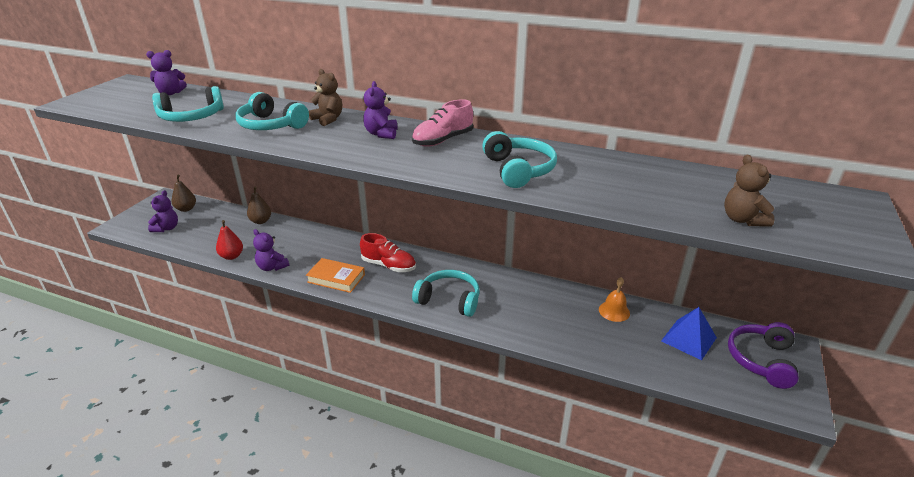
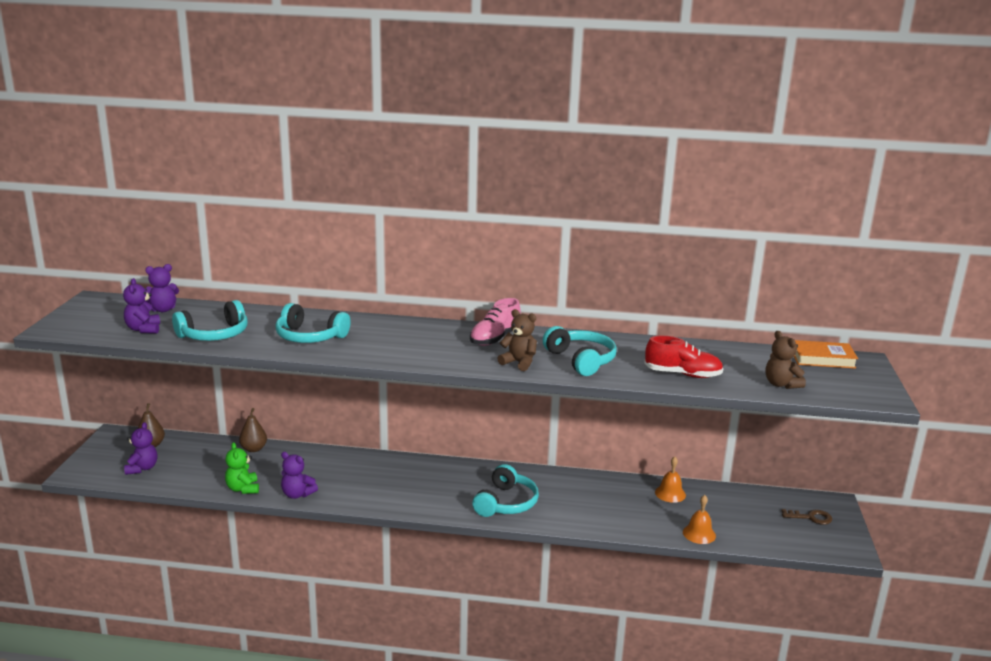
camera: 15 degrees left, 10 degrees down
(232, 256) = (243, 489): red pear -> green teddy bear
(328, 119) = (365, 326): brown teddy bear -> brown teddy bear (519, 363)
(336, 278) = (376, 497): orange book -> orange book (822, 359)
(381, 134) = (431, 337): purple teddy bear -> purple teddy bear (143, 329)
(389, 265) = (427, 478): red shoe -> red shoe (683, 374)
(449, 300) = (506, 503): turquoise headphones -> turquoise headphones turned 105 degrees clockwise
(630, 361) = (699, 534): none -> orange bell
(689, 339) = (744, 509): blue pyramid -> none
(761, 360) = (811, 517): purple headphones -> brown key

